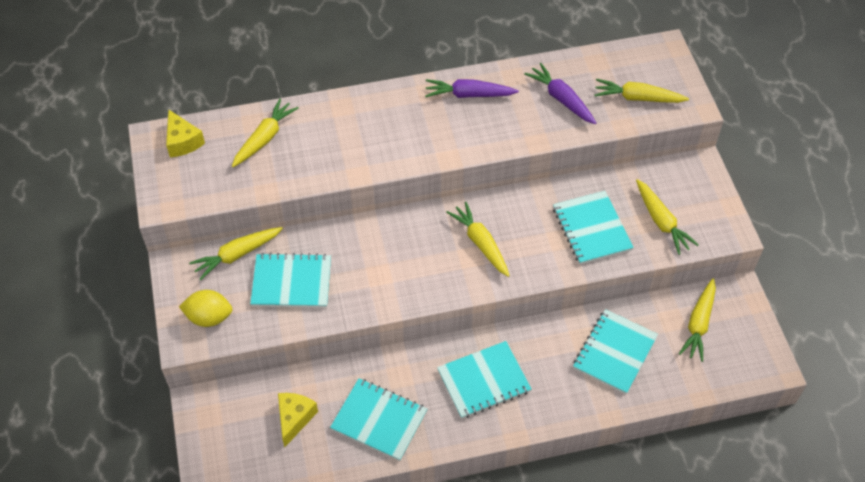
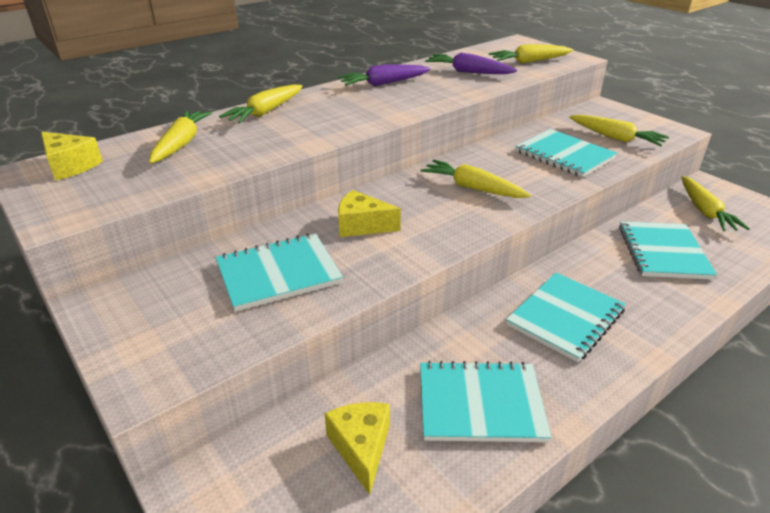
camera: 25 degrees left, 20 degrees down
(209, 317) = (174, 343): yellow lemon -> none
(237, 255) = (187, 269): yellow carrot -> yellow carrot (266, 112)
(371, 255) = (362, 225): none -> yellow cheese

